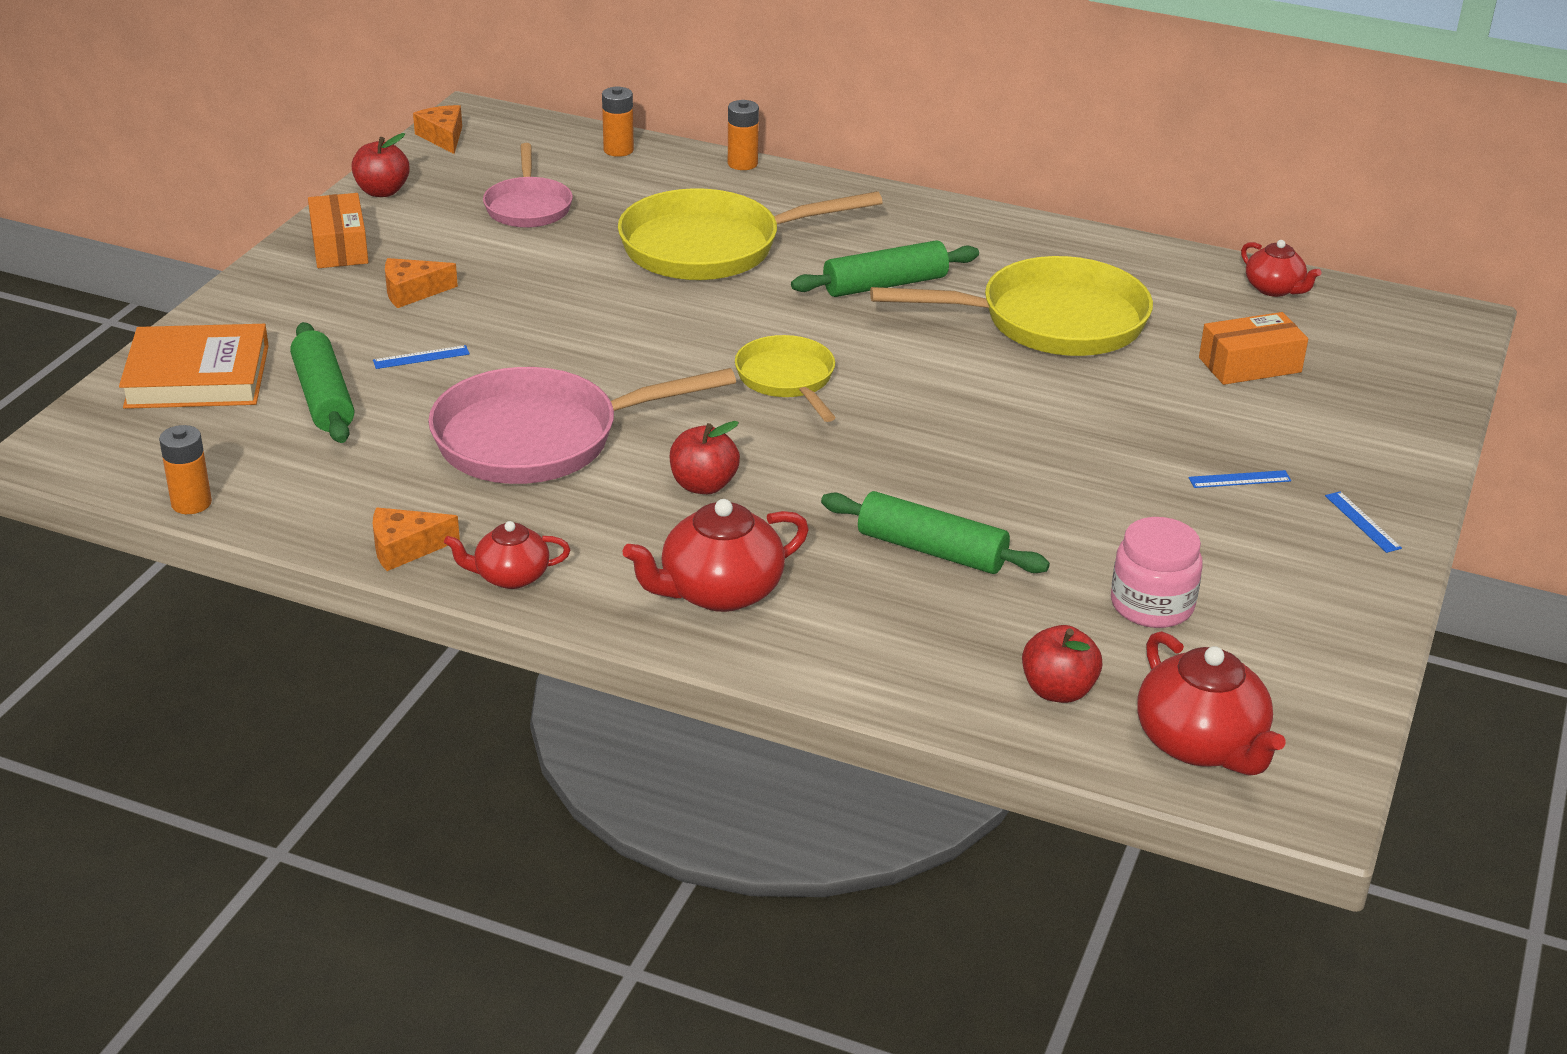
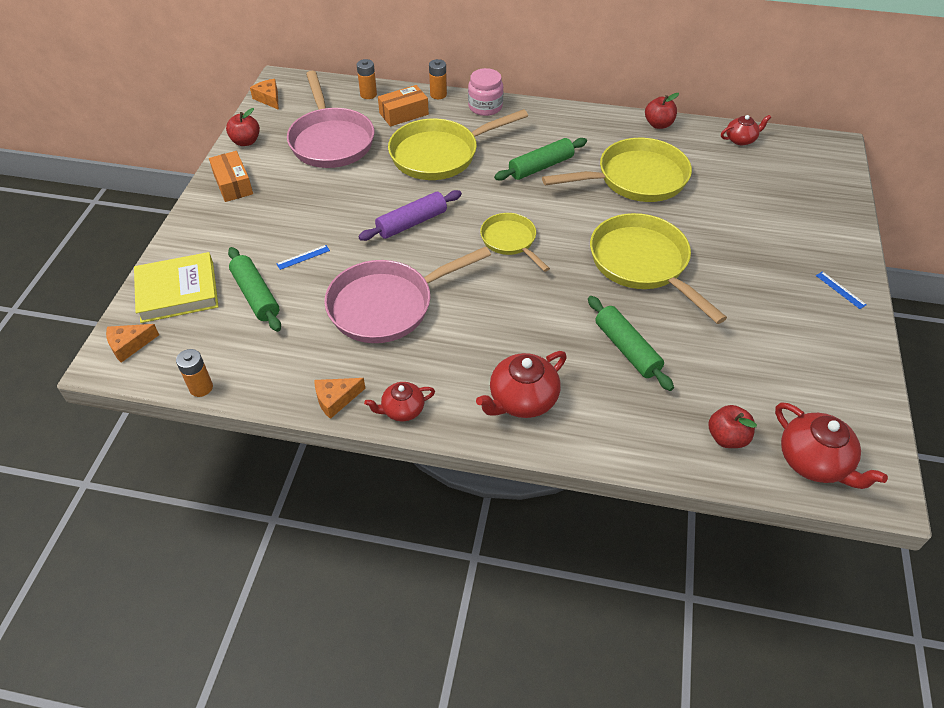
camera: 10 degrees left, 15 degrees up
(197, 376) = (178, 292): orange book -> yellow book
(412, 292) = (284, 211): orange cheese -> orange cheese (129, 345)
(528, 207) = (331, 141): pink pan -> pink pan, size x1.73
(624, 334) = (411, 223): none -> purple rolling pin
(703, 485) = (489, 324): red apple -> red apple (658, 124)
(931, 550) = (626, 349): green rolling pin -> green rolling pin turned 45 degrees clockwise
(1011, 440) = (642, 264): none -> yellow pan
(1152, 605) = (754, 367): pink jar -> pink jar (485, 107)
(1239, 479) = (768, 271): blue ruler -> none
(1249, 365) = (746, 192): orange box -> orange box (404, 113)
(1274, 289) = (741, 139): red teapot -> red teapot turned 60 degrees counterclockwise

